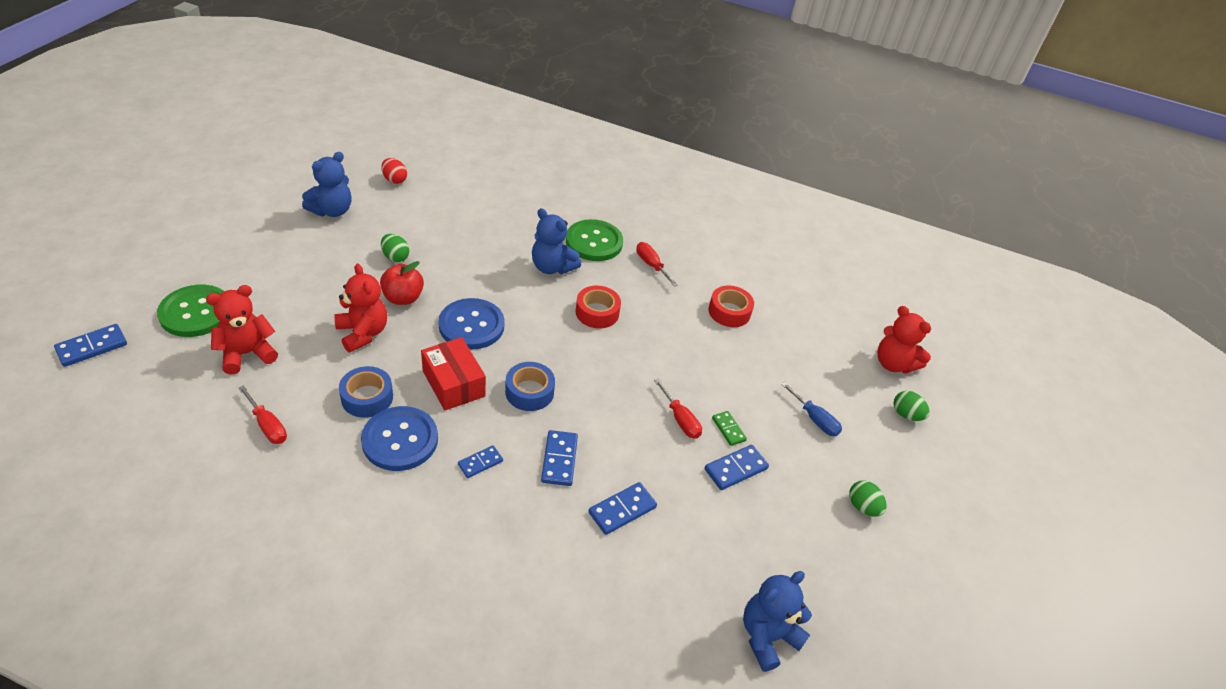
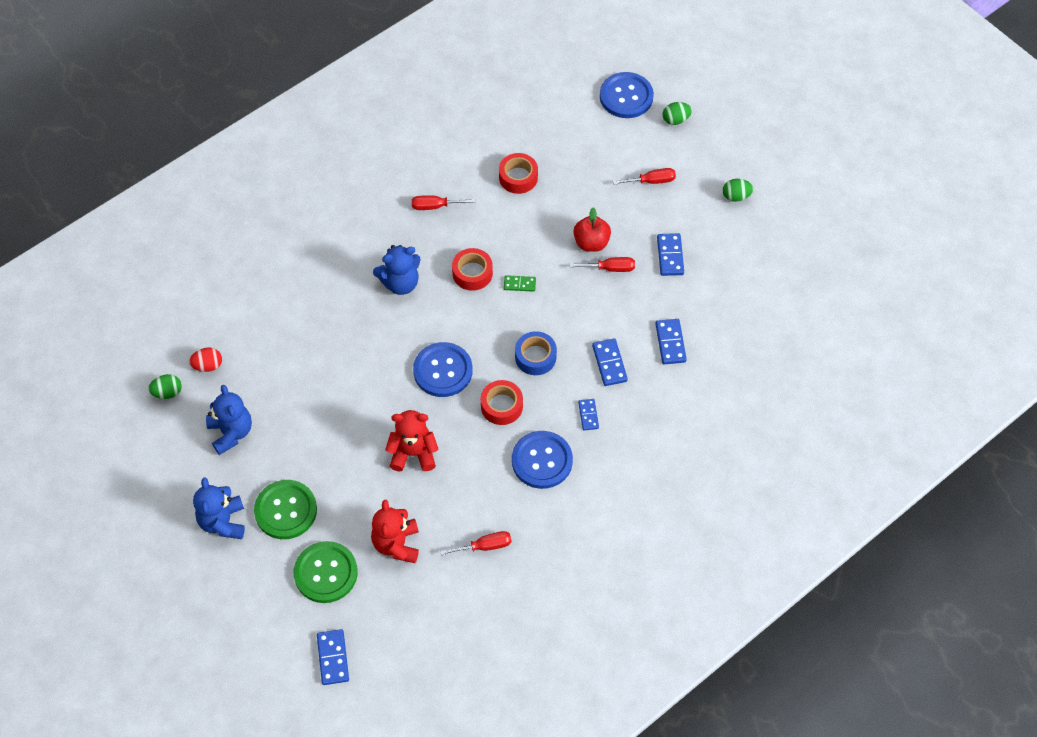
camera: 55 degrees left, 15 degrees up
(367, 397) = (488, 470): blue tape -> none
(395, 257) = (326, 400): green egg -> green egg (167, 392)
(403, 298) = (384, 410): red apple -> red apple (591, 243)
(453, 383) = (501, 406): red box -> red tape
(559, 459) = (609, 363): blue domino -> blue domino turned 45 degrees clockwise
(594, 242) = (383, 236): green button -> green button (286, 510)
(728, 429) = (634, 242): green domino -> green domino (519, 284)
(767, 636) = (798, 305): blue teddy bear -> blue teddy bear (223, 522)
(814, 419) = (651, 181): blue screwdriver -> red screwdriver
(893, 364) = (626, 96): red teddy bear -> blue button

